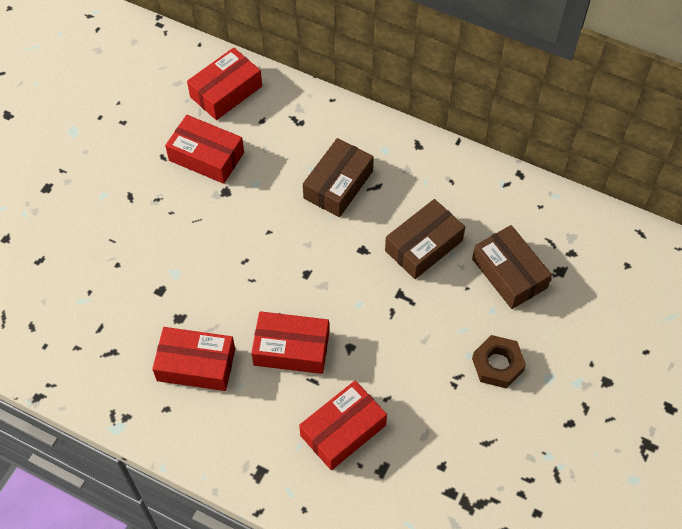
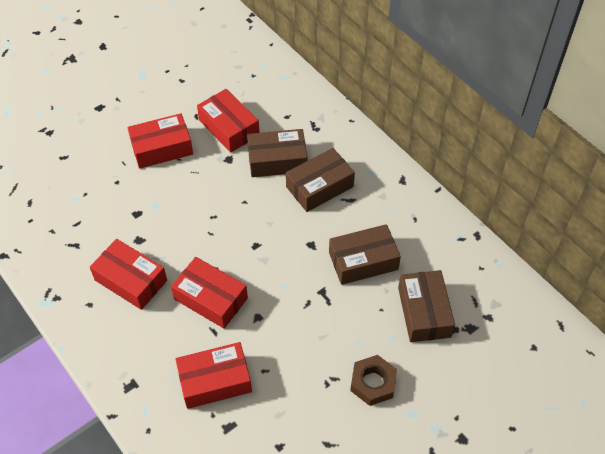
camera: 25 degrees right, 5 degrees down
(226, 91) = (271, 85): red box -> red box (162, 148)
(278, 173) = (277, 160): none -> brown box

